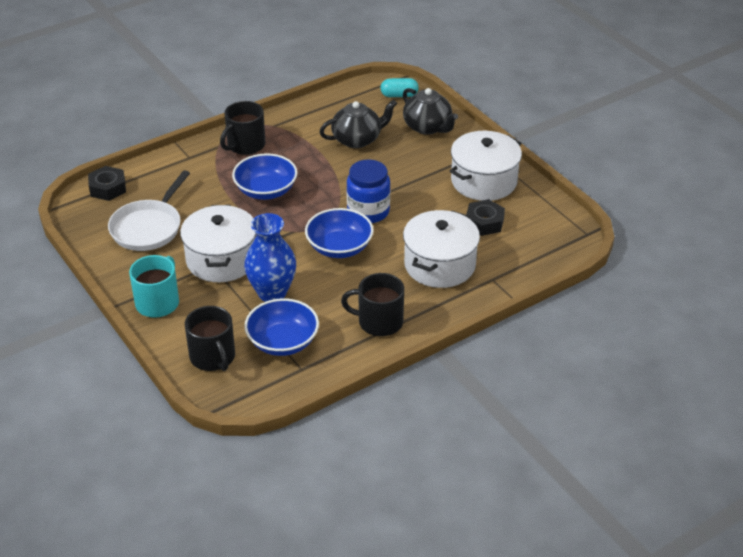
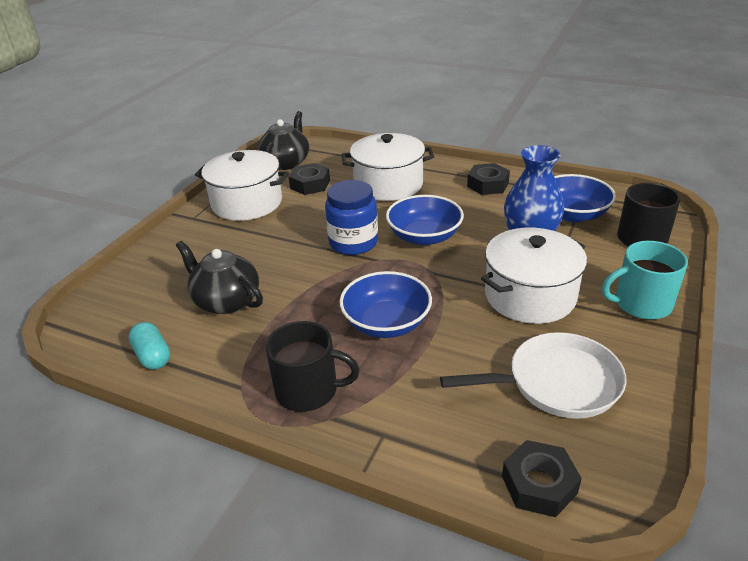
camera: 120 degrees left, 5 degrees down
(379, 322) = (488, 184): black mug -> black nut
(399, 95) = (102, 309): turquoise capsule -> turquoise capsule (152, 356)
(428, 127) = (167, 264): black teapot -> black teapot (286, 162)

